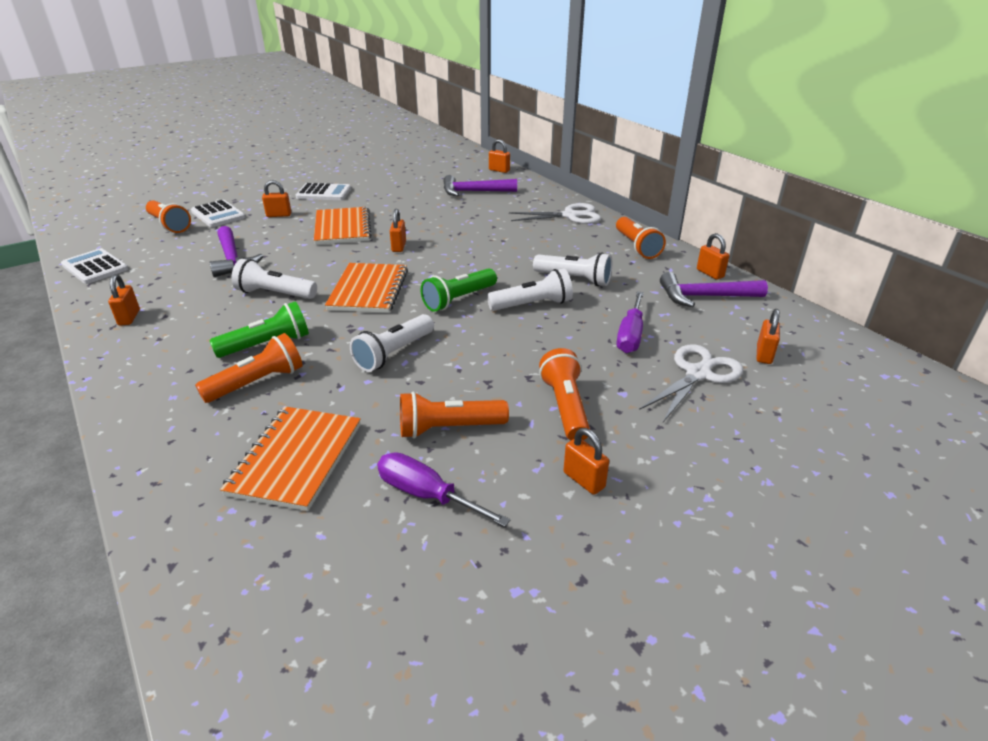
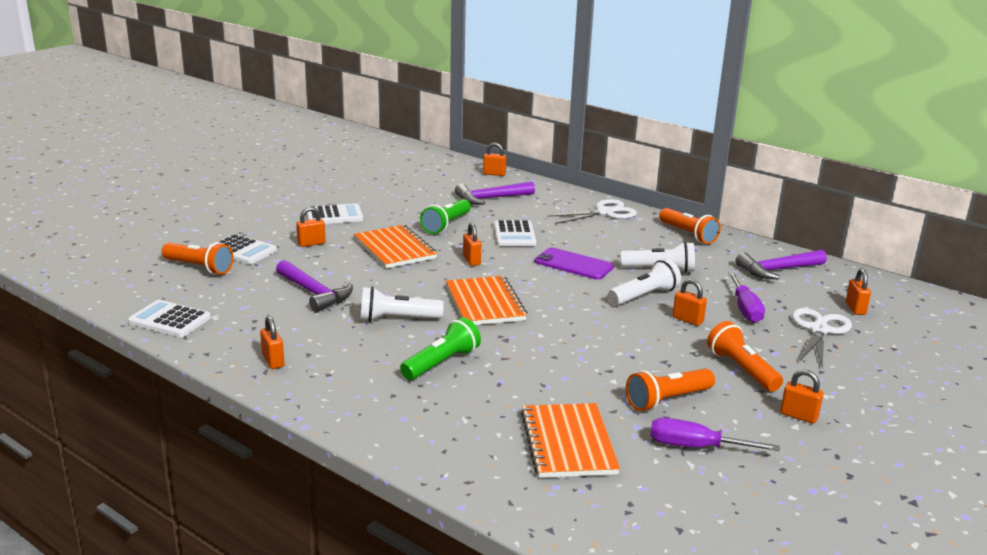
camera: 20 degrees left, 10 degrees down
(257, 382) = (469, 394): orange flashlight -> none
(394, 353) = (565, 352): white flashlight -> none
(459, 299) = (576, 300): green flashlight -> green flashlight (446, 225)
(462, 227) = (514, 235): none -> white calculator
(491, 263) = (573, 264): none -> purple phone
(710, 273) = (766, 250): orange padlock -> orange padlock (687, 320)

